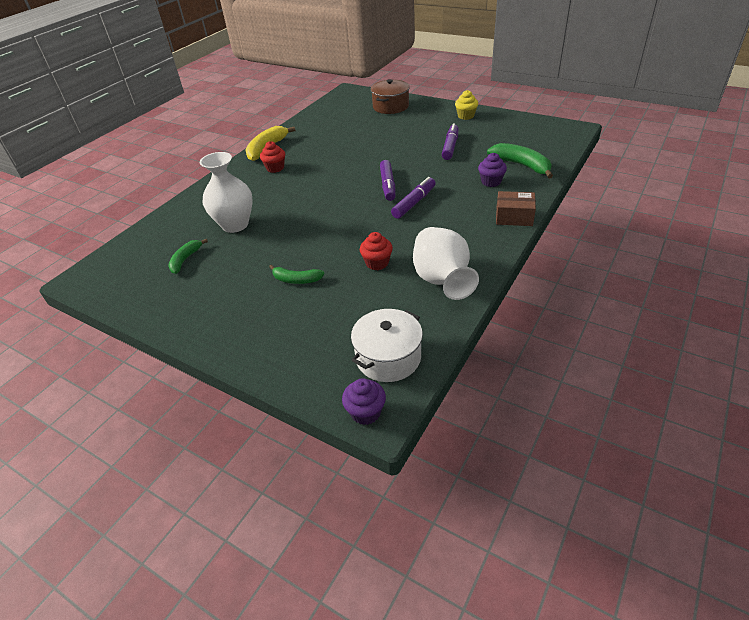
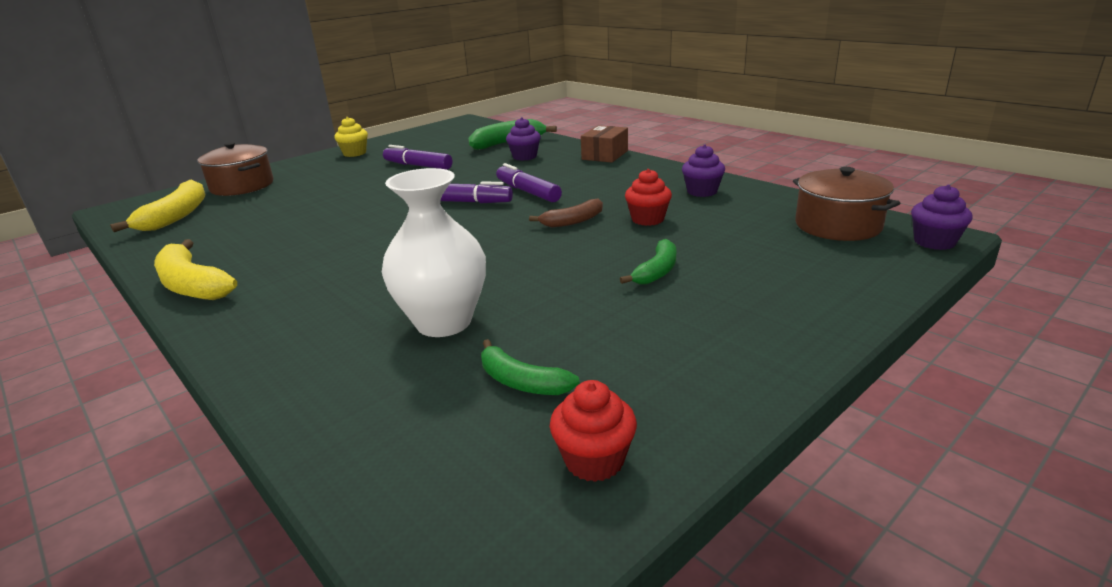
camera: 75 degrees left, 15 degrees down
(275, 168) = (286, 278): red cupcake -> red cupcake (594, 460)
(342, 109) = (176, 216): none -> yellow banana
(366, 233) = (573, 221): none -> brown banana
(388, 357) = (837, 225): white pot -> brown pot
(442, 280) = (702, 191): white vase -> purple cupcake

